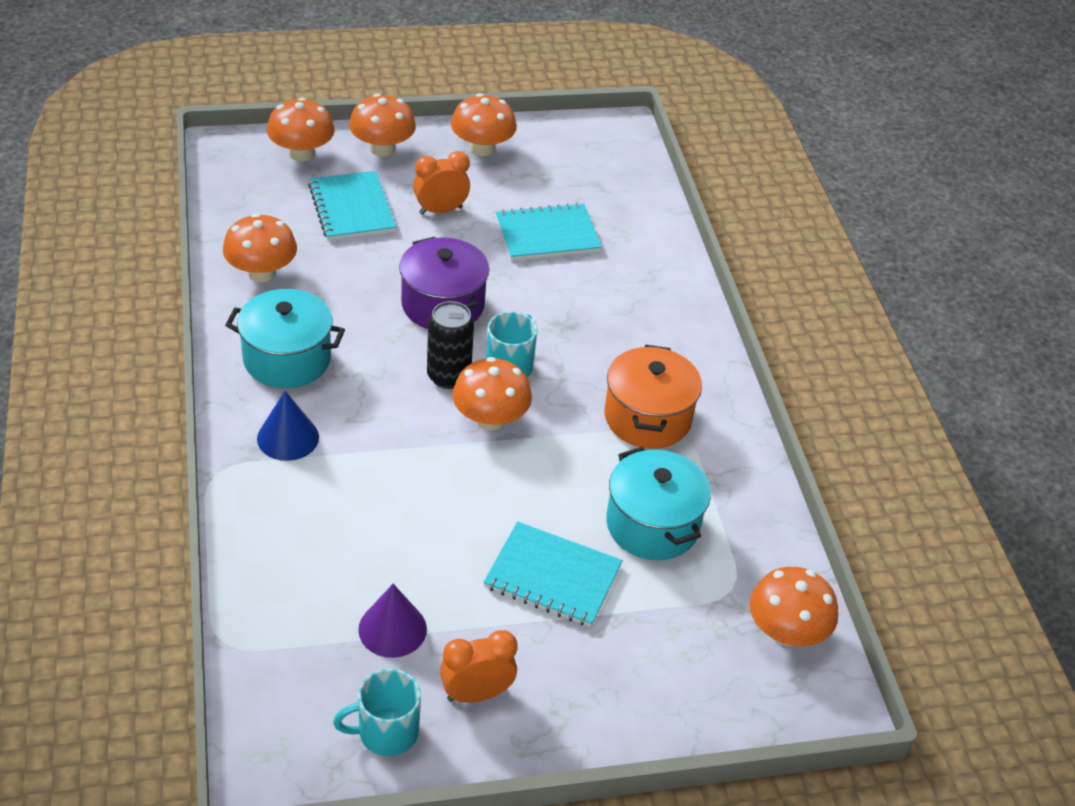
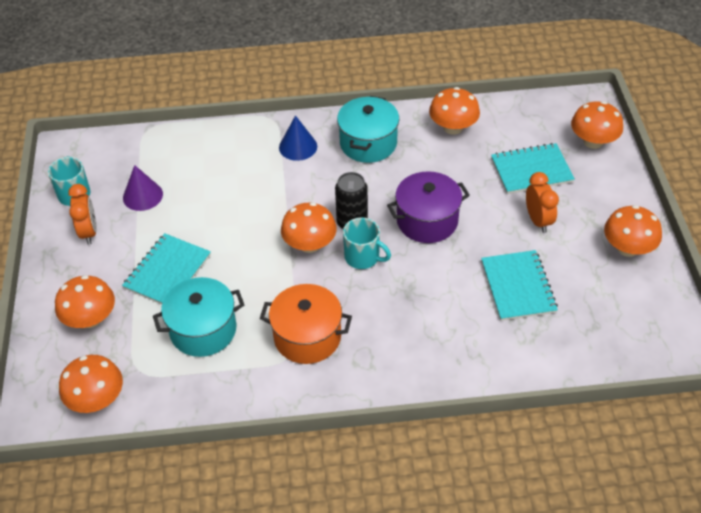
camera: 100 degrees right, 5 degrees up
(382, 148) = (611, 186): orange mushroom -> orange mushroom (90, 319)

